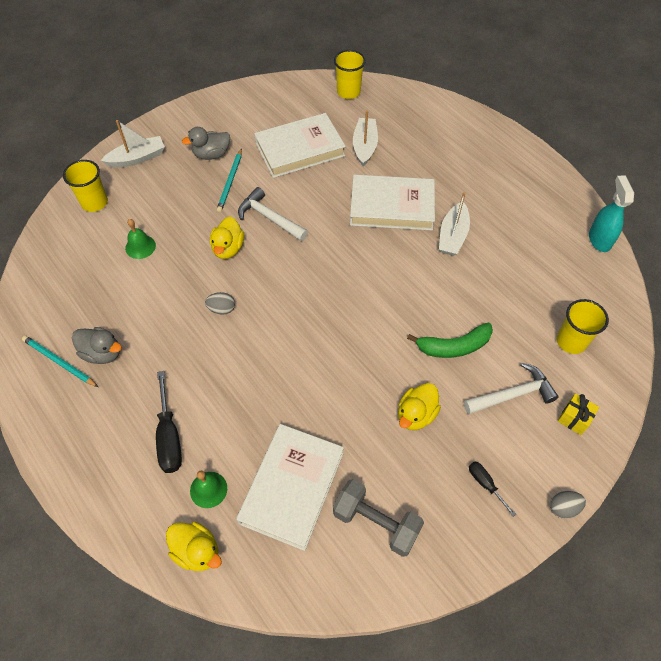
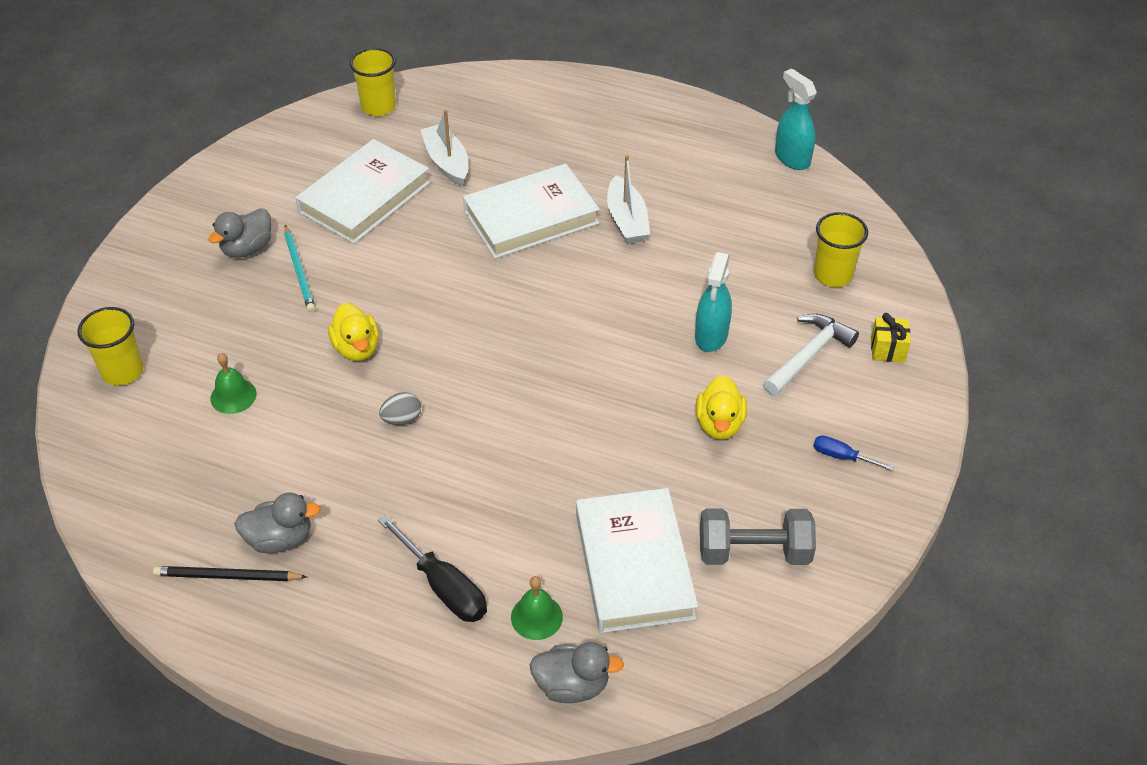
camera: 30 degrees left, 10 degrees down
(59, 362) = (227, 576): turquoise pencil -> black pencil
(137, 158) = (142, 293): white boat -> none
(197, 551) = (572, 685): yellow duck -> grey duck
(269, 218) = (385, 291): white hammer -> none
(453, 346) = (711, 336): green banana -> turquoise spray bottle
(485, 484) = (842, 457): black screwdriver -> blue screwdriver
(563, 508) = (934, 440): grey egg -> none

